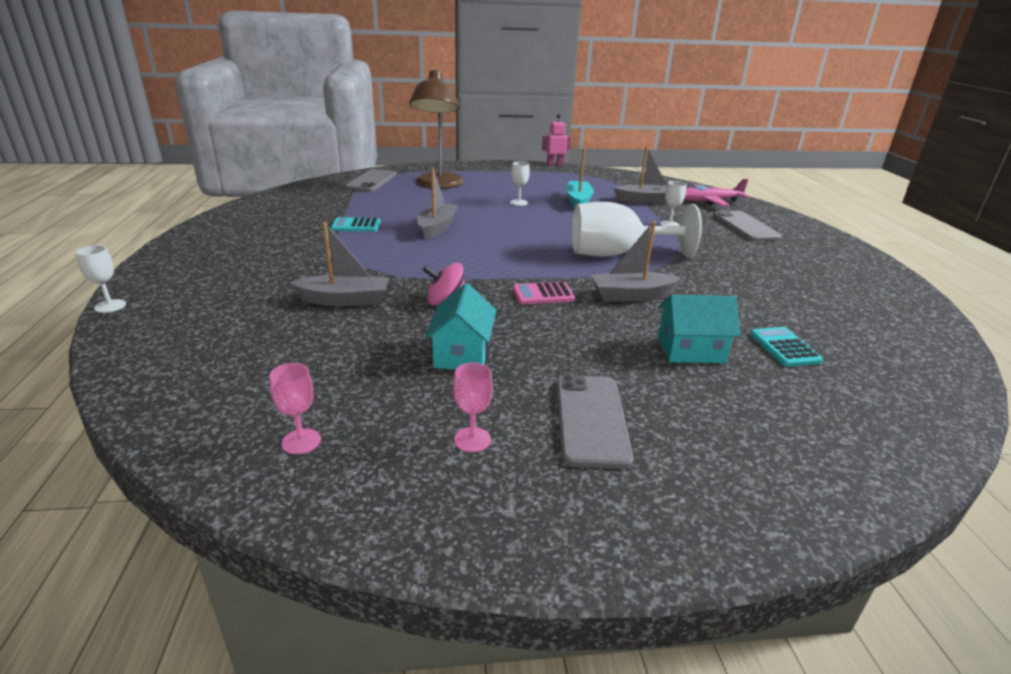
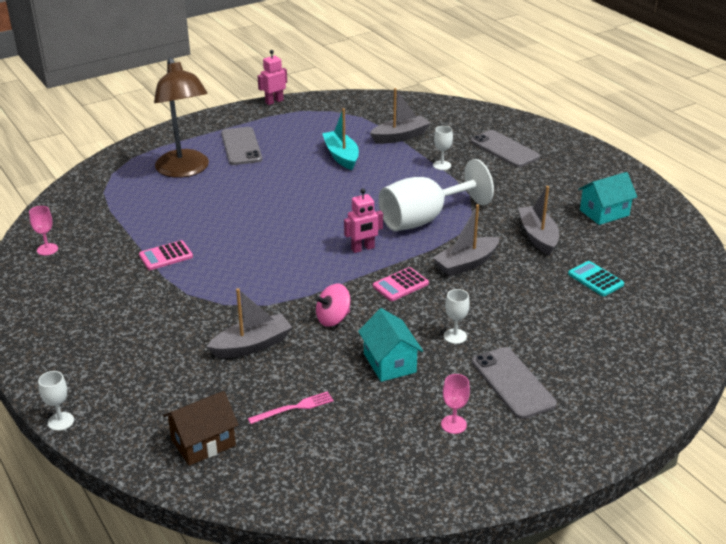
camera: 25 degrees left, 5 degrees up
(193, 363) = (203, 443): none -> brown house
(301, 441) = (350, 467): pink goblet -> pink goblet (47, 249)
(316, 362) = (294, 408): none -> pink fork
(356, 226) = (166, 256): turquoise calculator -> pink calculator
(371, 181) = (109, 185): grey phone -> grey phone (241, 146)
(437, 228) = (244, 234): grey boat -> grey boat (538, 236)
(519, 202) = (288, 174): white goblet -> white goblet (455, 336)
(533, 260) = (363, 248): none -> pink robot
(690, 350) = (538, 303): turquoise house -> turquoise house (604, 213)
(709, 201) = (456, 120): pink plane -> none

